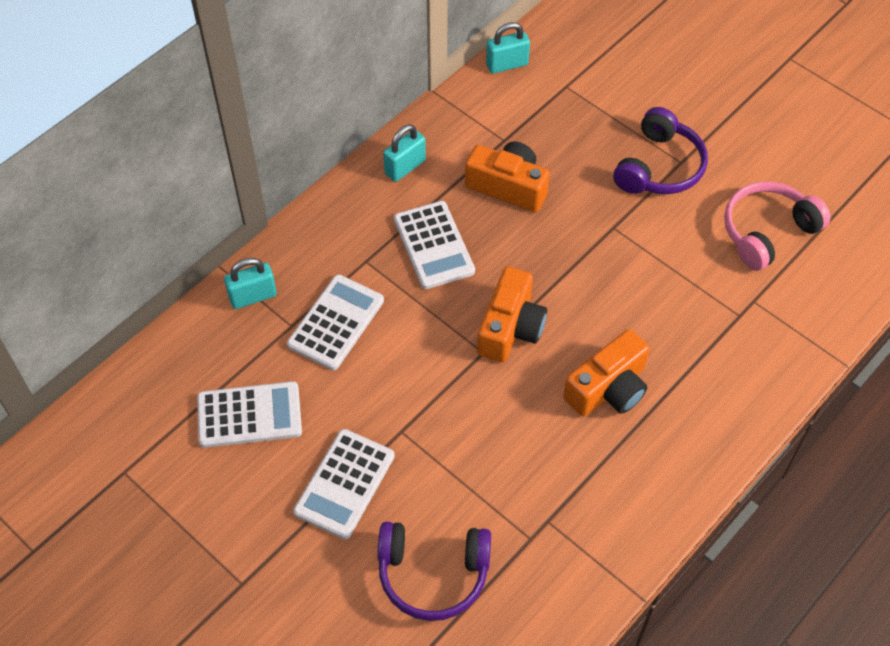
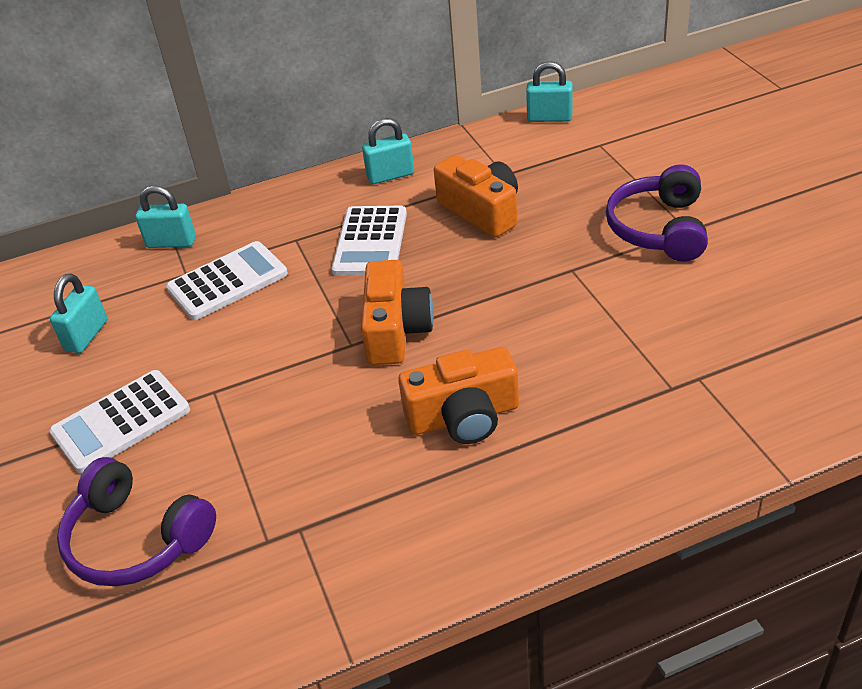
camera: 30 degrees right, 15 degrees down
(249, 415) = (86, 335): white calculator -> turquoise padlock
(510, 328) = (395, 330): orange camera -> orange camera turned 45 degrees counterclockwise
(659, 167) = (659, 229): purple headphones -> purple headphones turned 135 degrees clockwise
(767, 232) = (757, 315): pink headphones -> none

